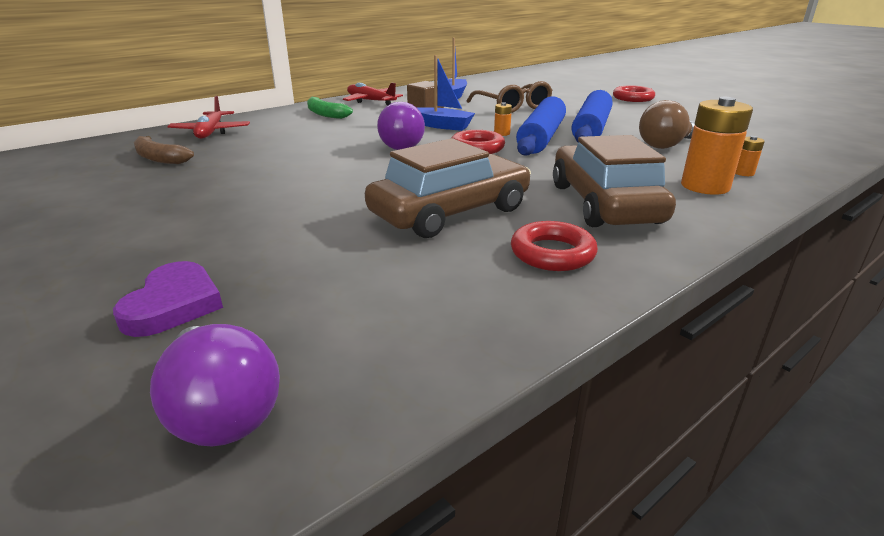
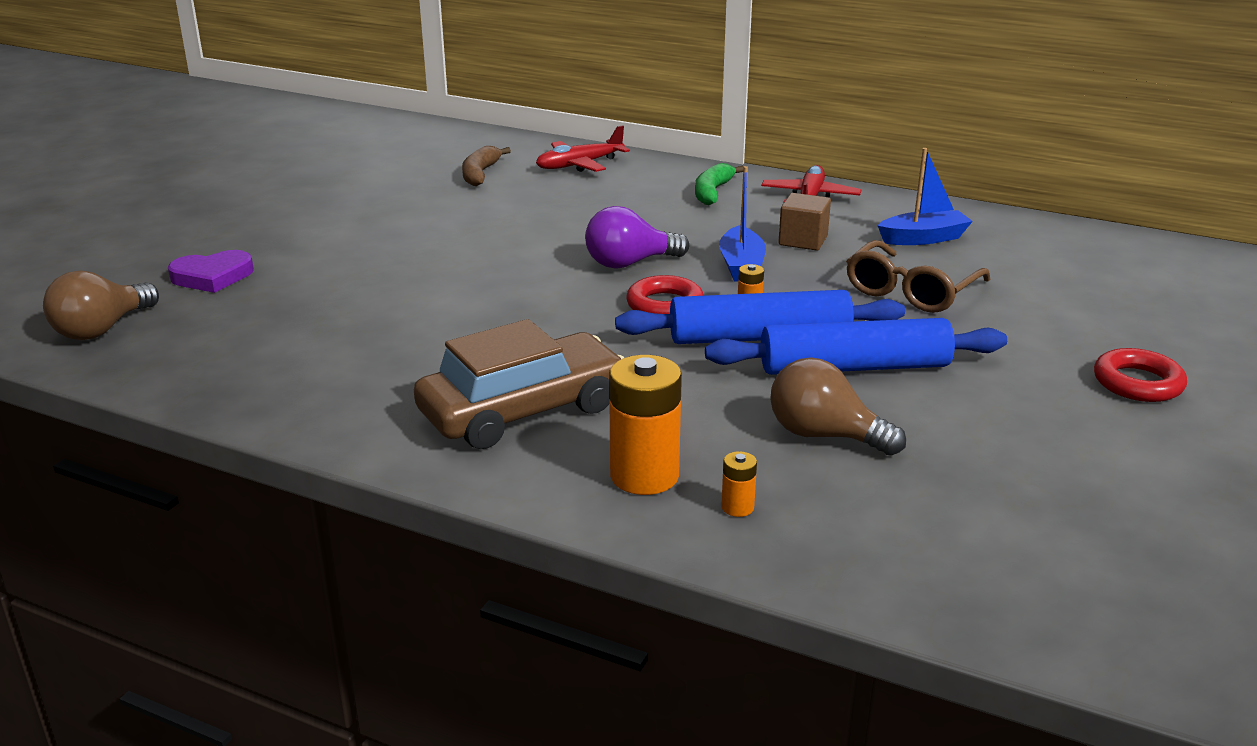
camera: 65 degrees right, 0 degrees up
(221, 411) = (102, 329): purple light bulb -> brown light bulb
(450, 212) = (437, 332): brown car -> none
(552, 253) = (367, 397): red ring -> none

